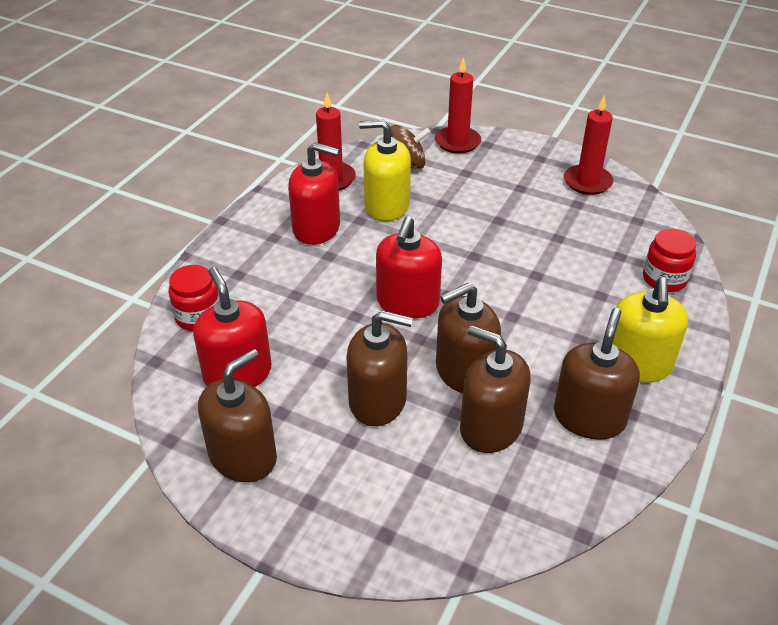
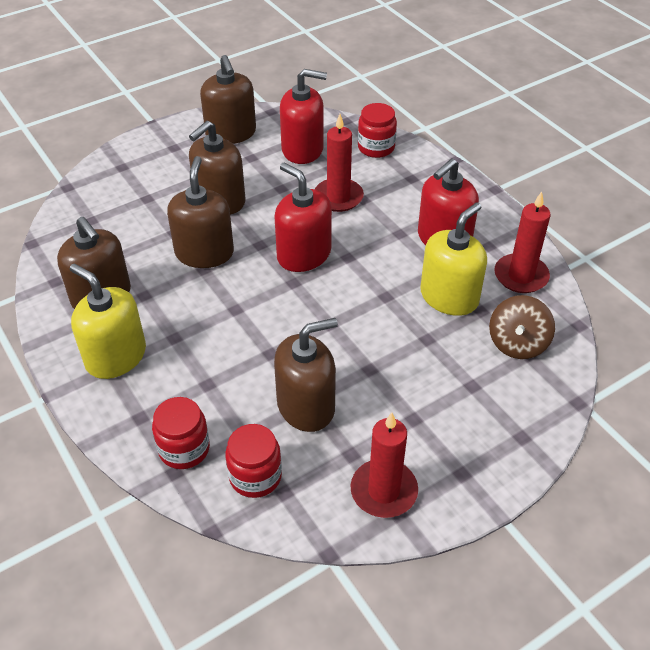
camera: 120 degrees right, 5 degrees up
(457, 142) = (541, 409): red candle -> red candle (338, 197)
(491, 427) = (145, 242): brown soap dispenser -> brown soap dispenser (306, 406)
(642, 237) = (255, 476): none -> red jar

